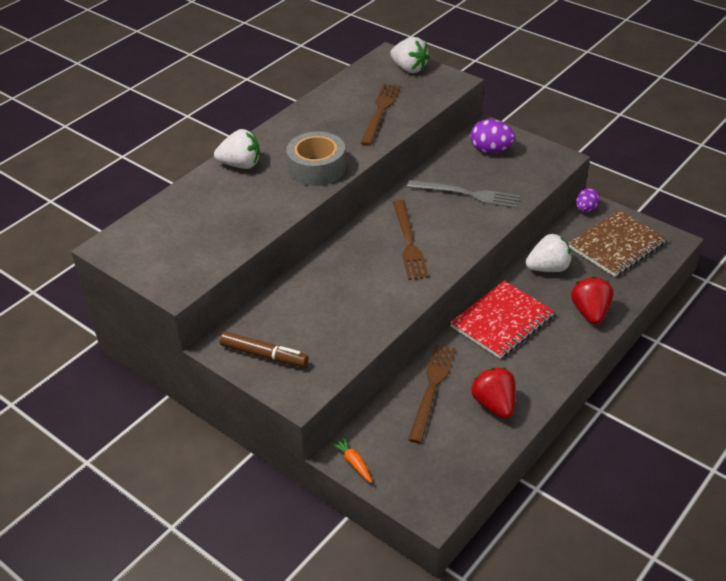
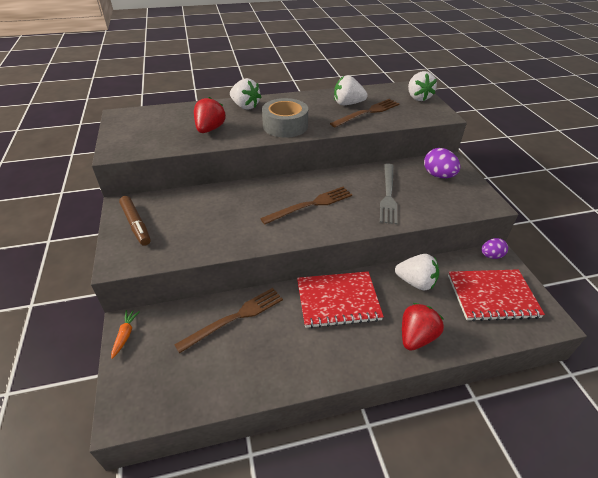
camera: 35 degrees right, 0 degrees up
(347, 109) = (347, 104): none -> white strawberry
(409, 242) = (310, 205): brown fork -> brown fork turned 150 degrees counterclockwise
(467, 194) = (388, 195): grey fork -> grey fork turned 45 degrees clockwise
(494, 405) = (262, 361): red strawberry -> red strawberry (210, 129)
(616, 245) = (492, 296): brown notebook -> red notebook

